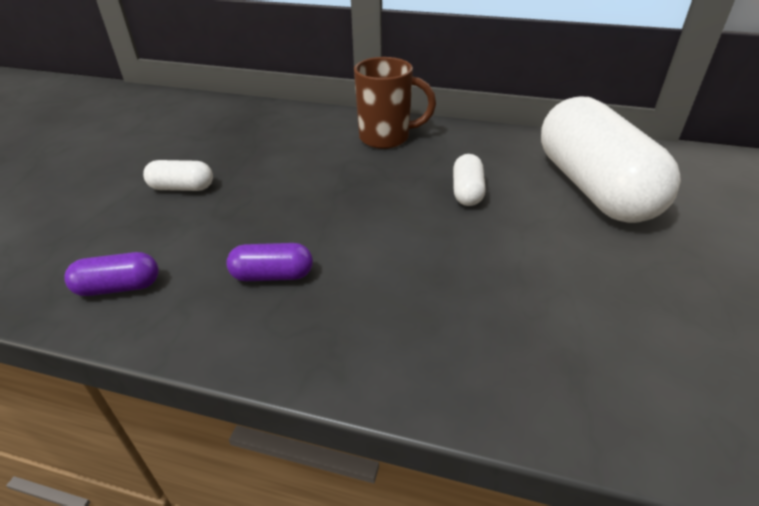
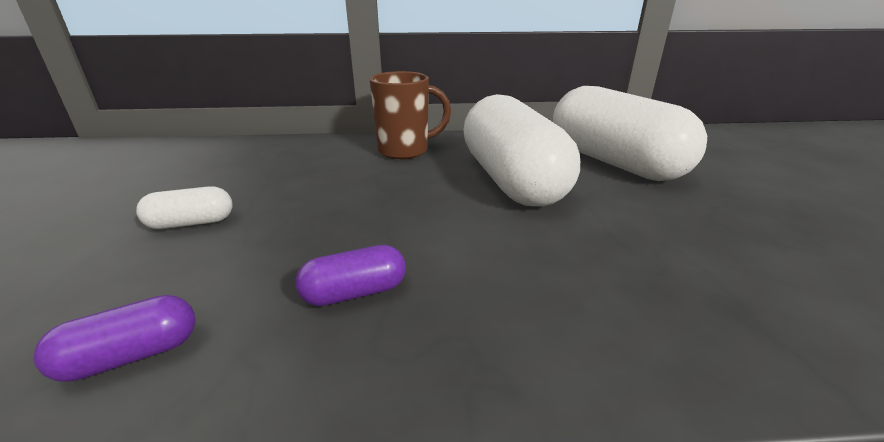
camera: 20 degrees left, 10 degrees down
(467, 192) = (511, 180): white capsule -> white capsule, size x2.43

